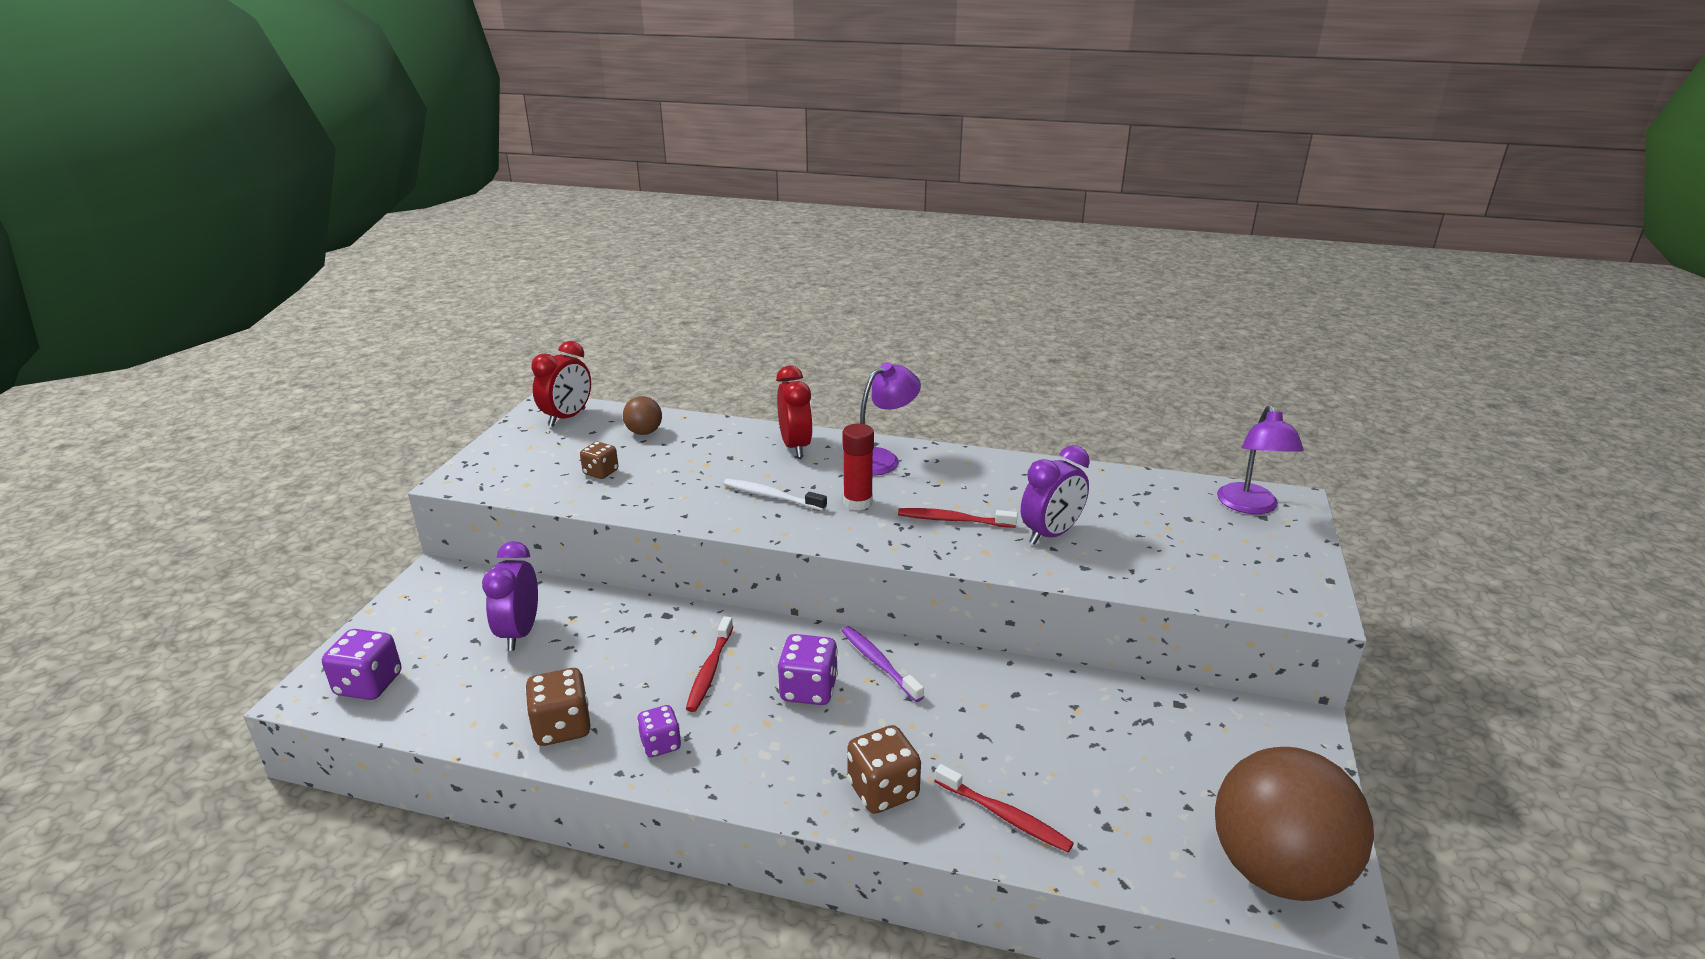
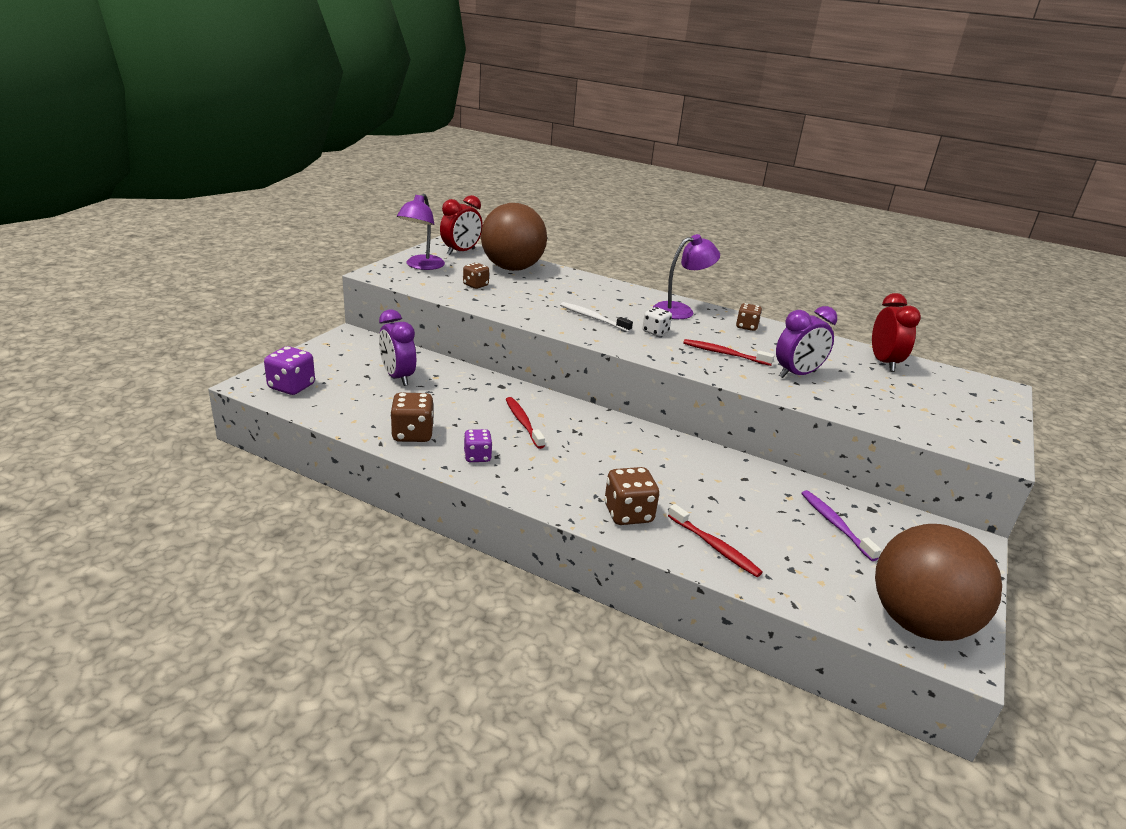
camera: 10 degrees right, 0 degrees up
(519, 633) = (398, 377): purple clock -> purple clock turned 45 degrees counterclockwise
(644, 432) = (512, 268): brown ball -> brown ball, size x2.31
(710, 670) = (523, 422): red toothbrush -> red toothbrush turned 135 degrees clockwise
(795, 446) = (619, 293): red clock -> red clock (884, 363)
(808, 690) = (590, 446): purple dice -> none
(858, 502) = (655, 332): red glue stick -> white dice
(878, 663) = (646, 441): purple toothbrush -> purple toothbrush (835, 524)
(970, 469) = (746, 327): none -> brown dice
(1250, 506) = (964, 385): purple lamp -> purple lamp (421, 266)

